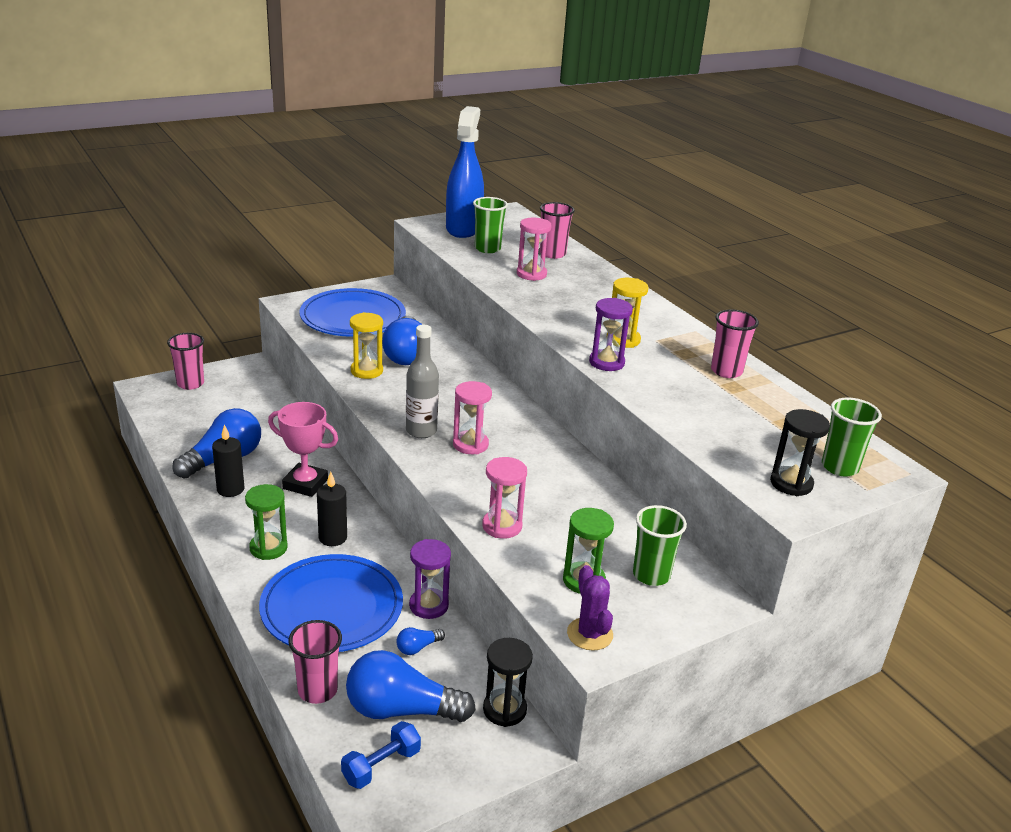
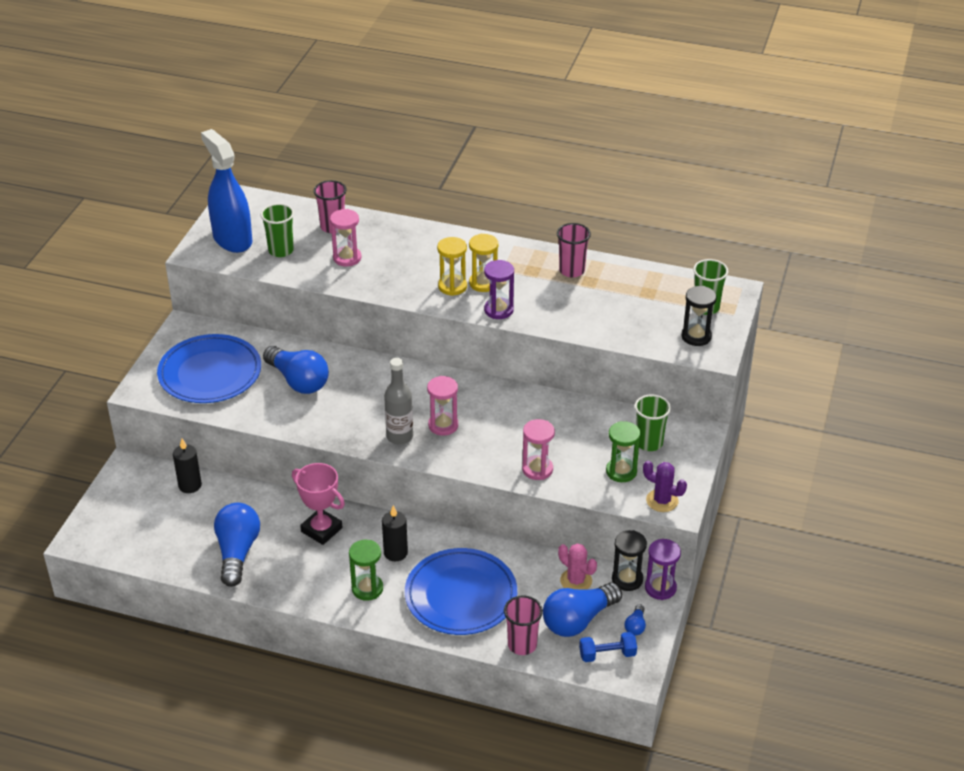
camera: 40 degrees left, 10 degrees up
(190, 384) = (109, 512): pink cup -> none
(230, 489) = (279, 569): black candle -> black candle (190, 485)
(305, 484) = (321, 530): pink trophy -> pink trophy turned 60 degrees clockwise
(366, 371) = (293, 413): yellow hourglass -> yellow hourglass (452, 286)
(381, 765) = (607, 654): blue dumbbell -> blue dumbbell turned 75 degrees clockwise
(418, 647) = (540, 581): blue light bulb -> blue light bulb (635, 626)
(428, 605) = (511, 552): purple hourglass -> purple hourglass (660, 588)
(452, 672) = (576, 581): none -> pink cactus

